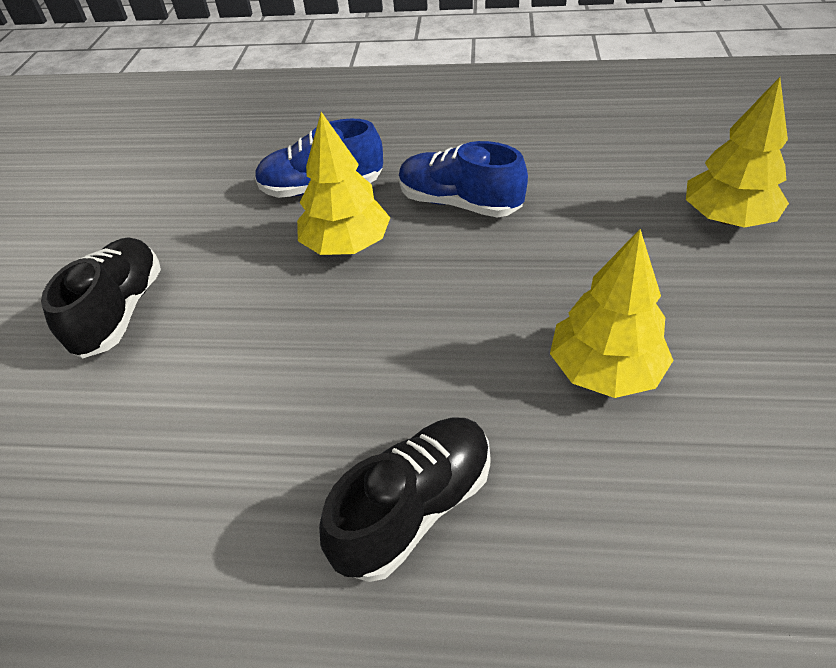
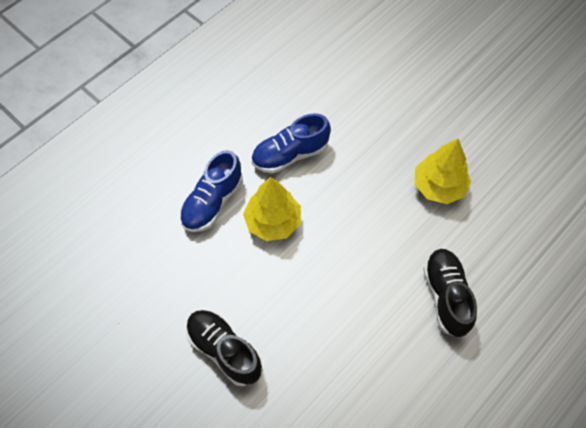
camera: 55 degrees left, 15 degrees up
(726, 218) = (401, 72): yellow tree -> none

